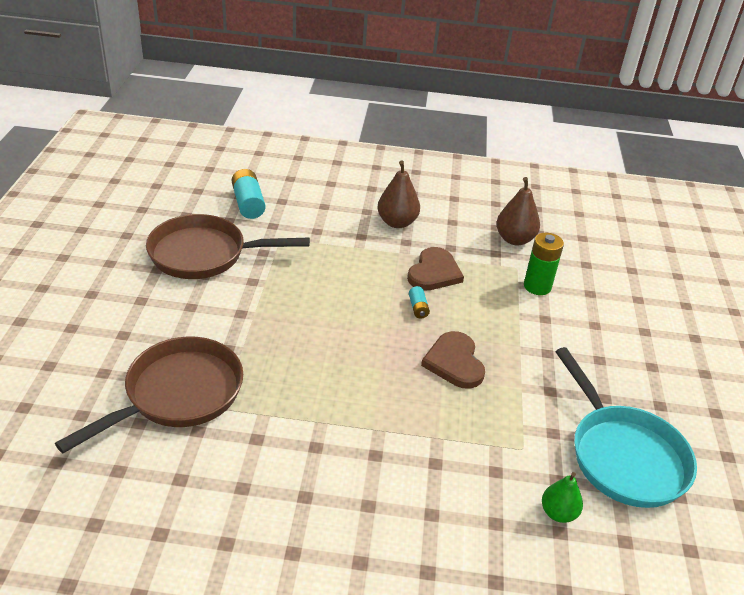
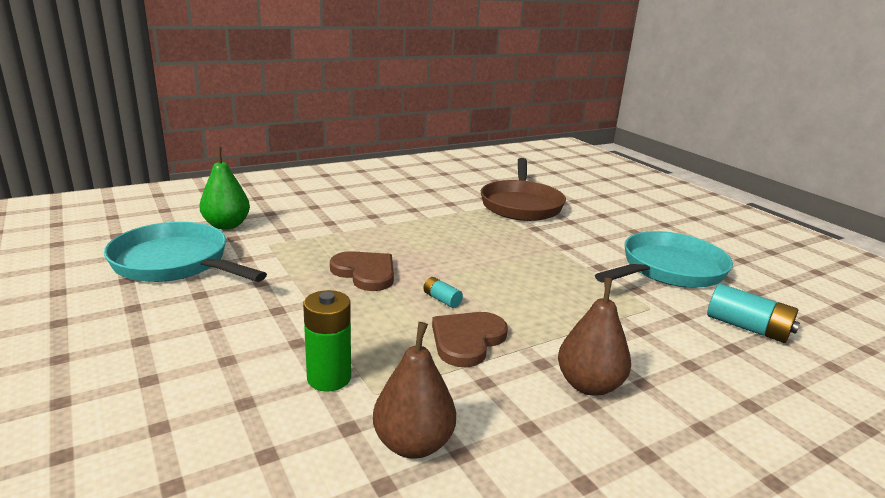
camera: 145 degrees right, 15 degrees down
(204, 254) = (668, 269): brown pan -> turquoise pan
(434, 272) = (467, 340): brown heart -> brown heart turned 45 degrees clockwise
(558, 513) = (227, 225): green pear -> green pear, size x1.53

